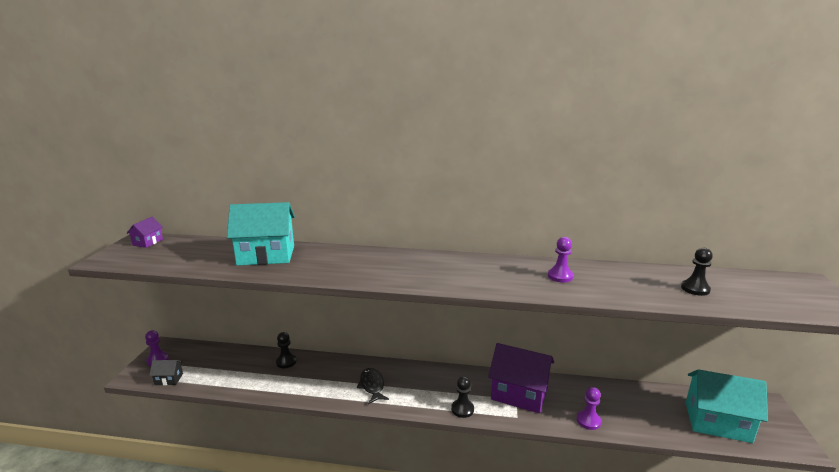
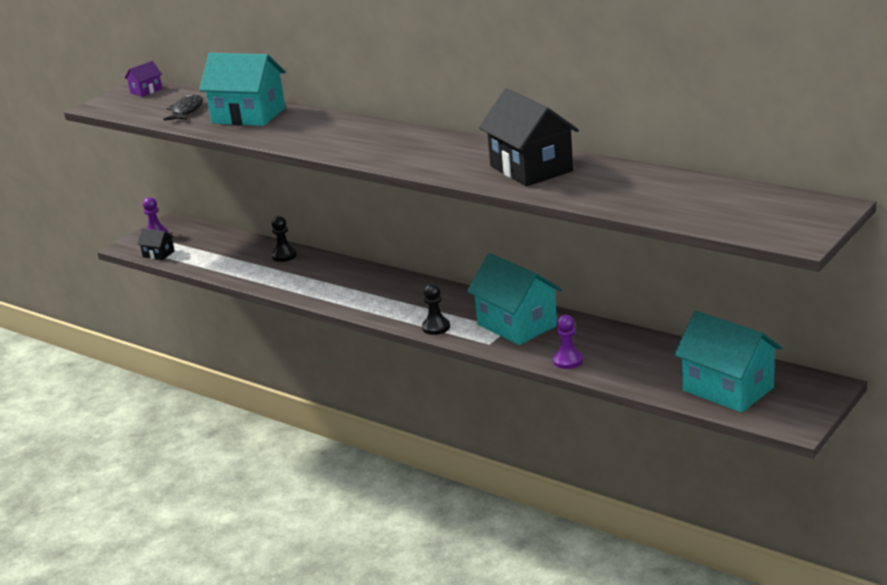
camera: 30 degrees right, 5 degrees up
(372, 386) = (358, 292): black fish -> black fish (186, 111)
(519, 394) = (517, 325): purple house -> turquoise house
(560, 276) = (531, 168): purple pawn -> black house
(695, 289) = (666, 197): black pawn -> none

